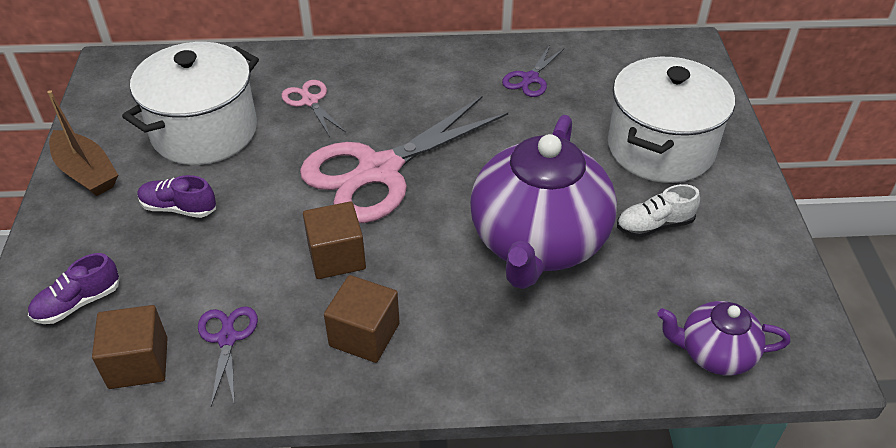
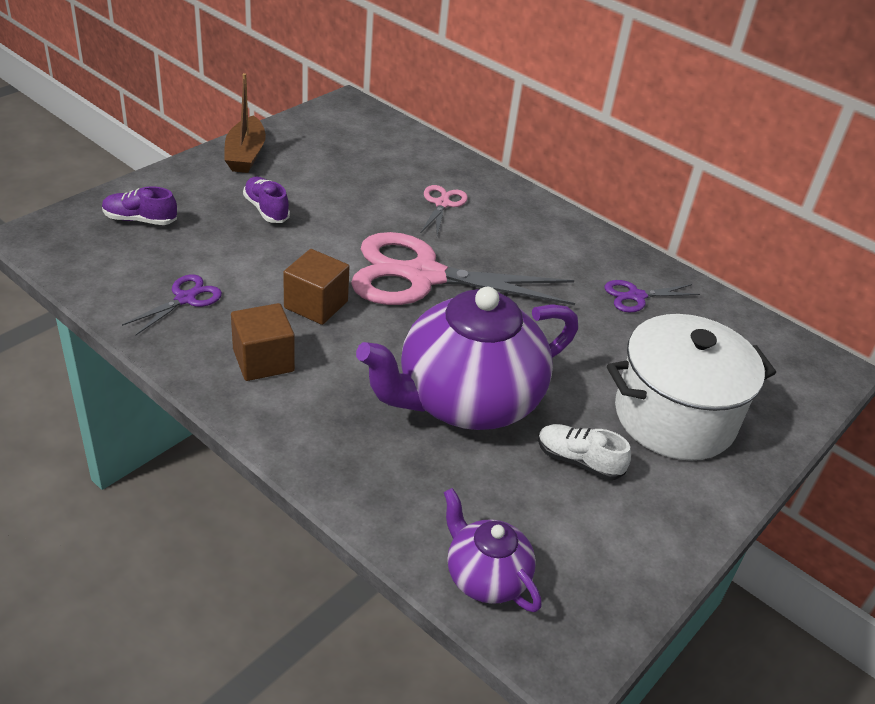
camera: 40 degrees right, 5 degrees down
(138, 363) = (123, 273): brown cube -> none
(204, 131) = (346, 177): white pot -> none

